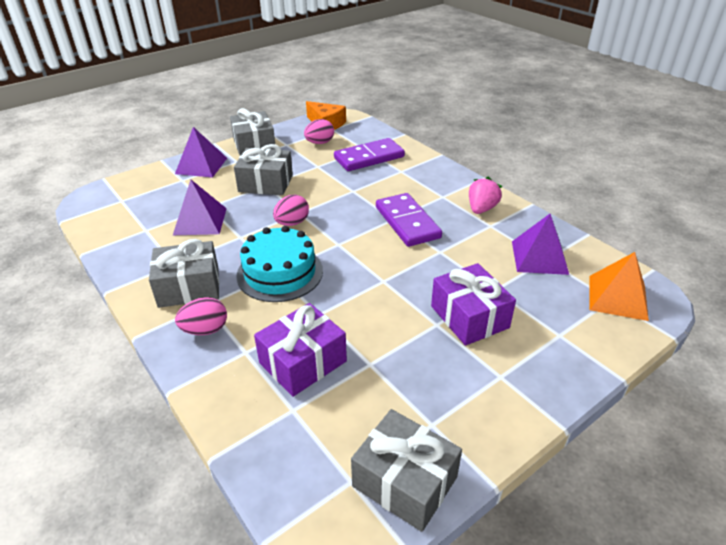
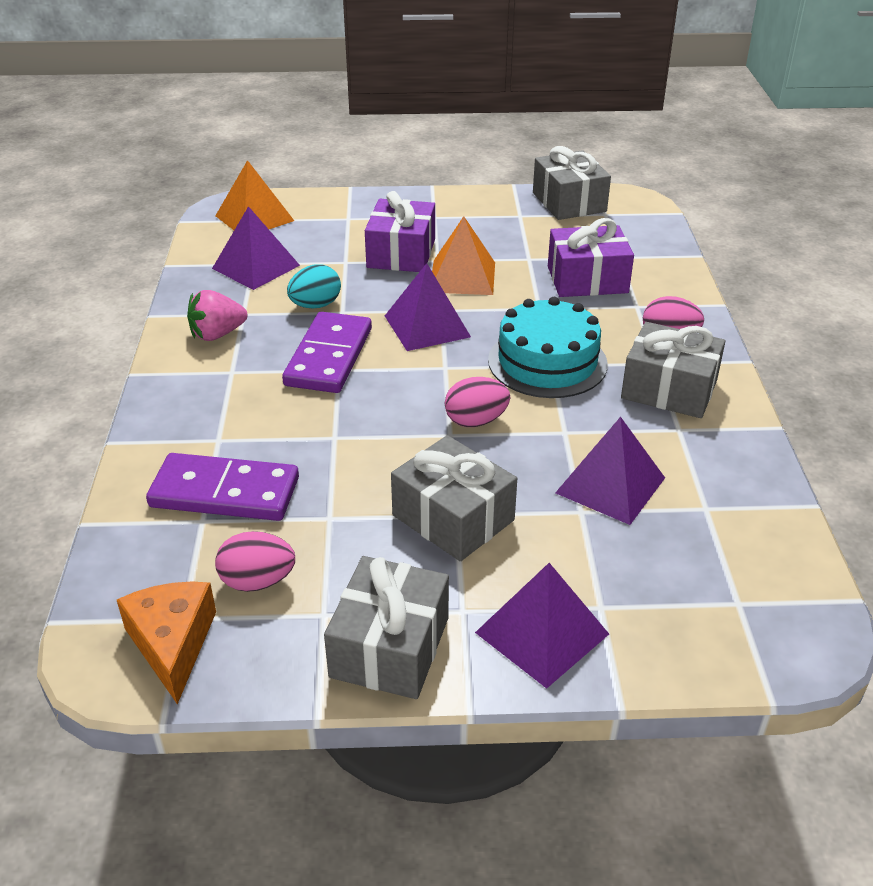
camera: 145 degrees left, 0 degrees up
(377, 264) = (427, 326): none -> purple pyramid
(400, 316) = (462, 277): none -> orange pyramid
(460, 248) = (315, 305): none -> turquoise egg

